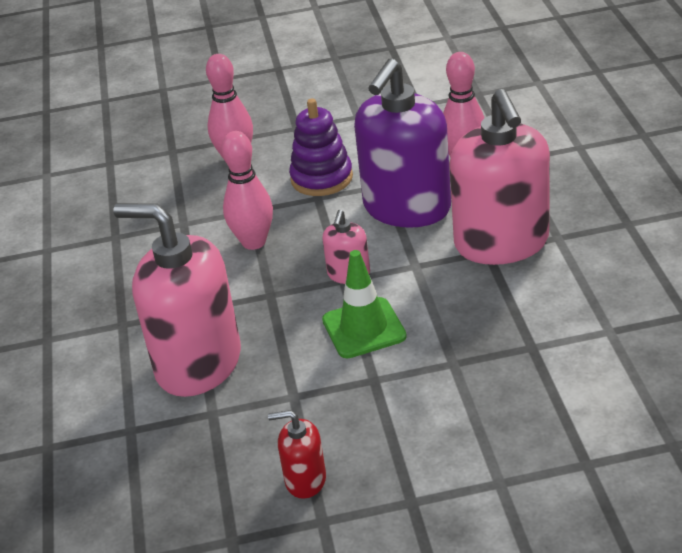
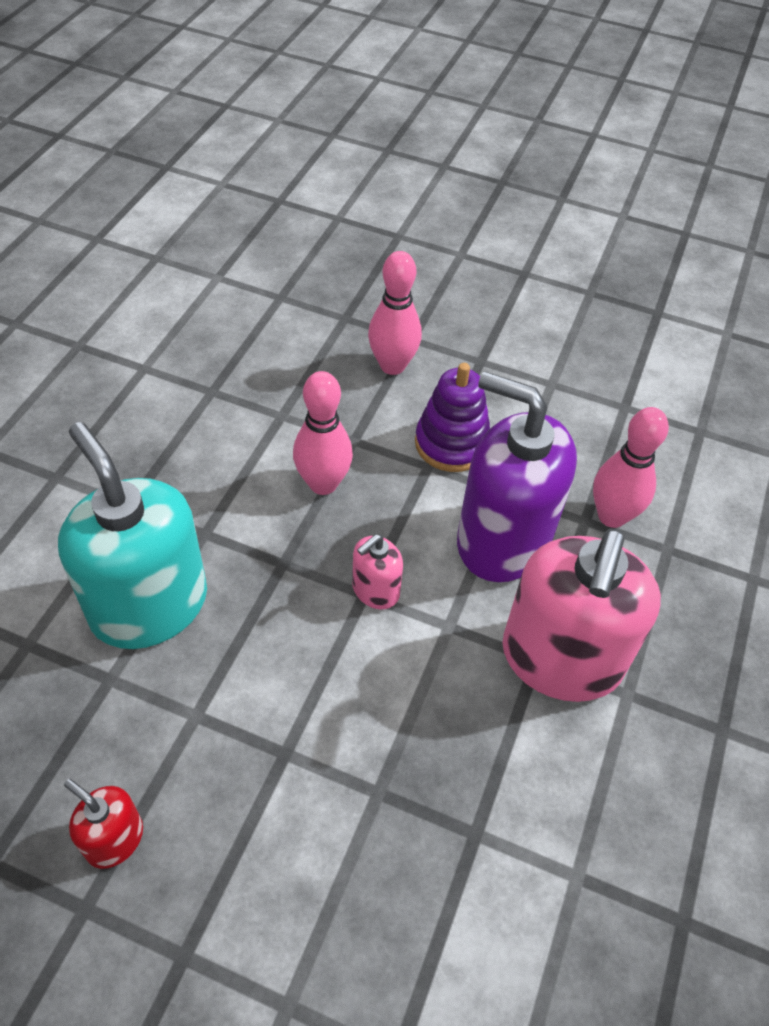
camera: 25 degrees right, 15 degrees up
(198, 364) = (149, 605): pink soap dispenser -> turquoise soap dispenser
(364, 328) = (331, 675): green traffic cone -> none
(406, 208) = (502, 540): purple soap dispenser -> purple soap dispenser turned 60 degrees clockwise

